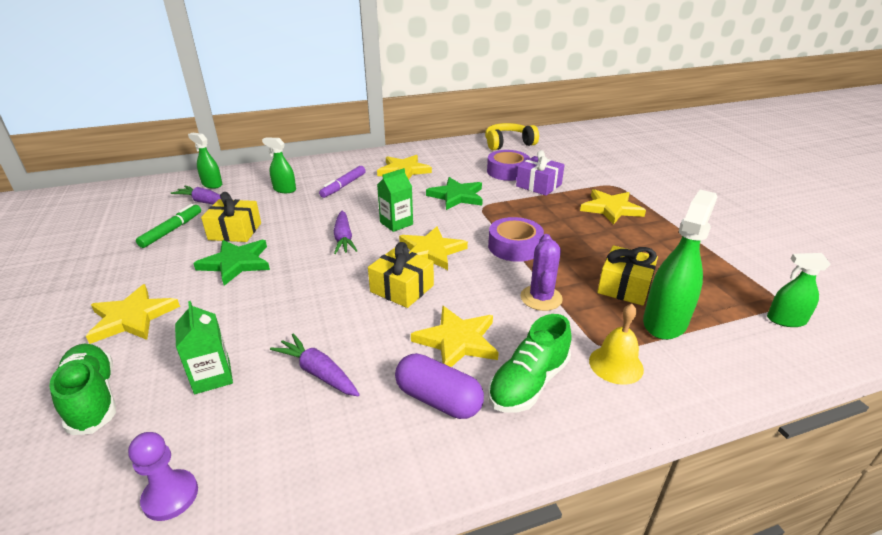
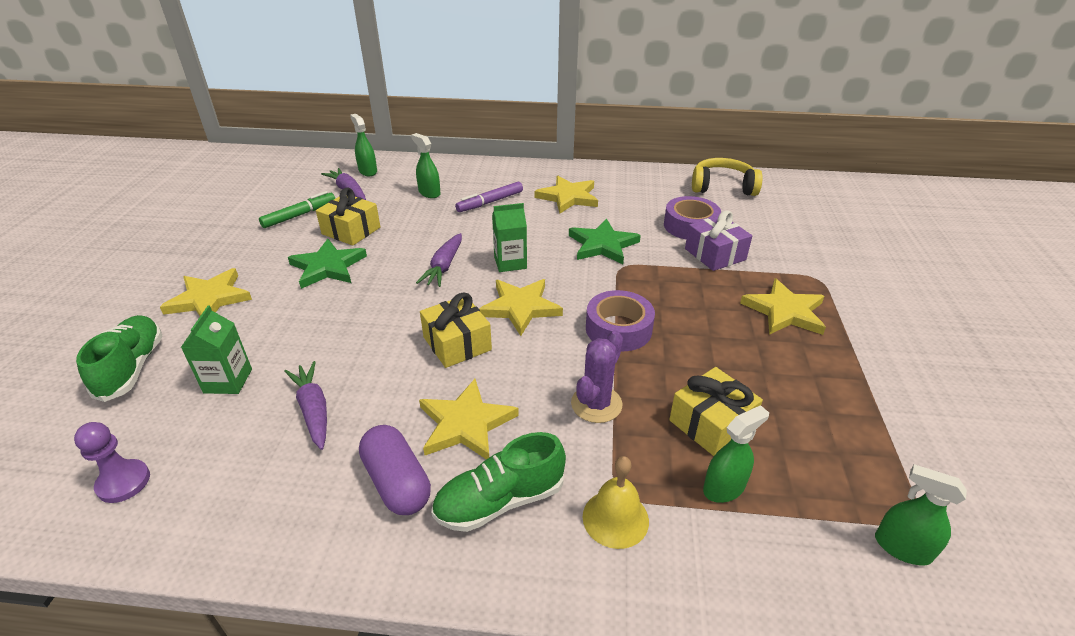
camera: 25 degrees right, 5 degrees up
(665, 322) = (724, 488): green spray bottle -> green spray bottle, size x0.58

